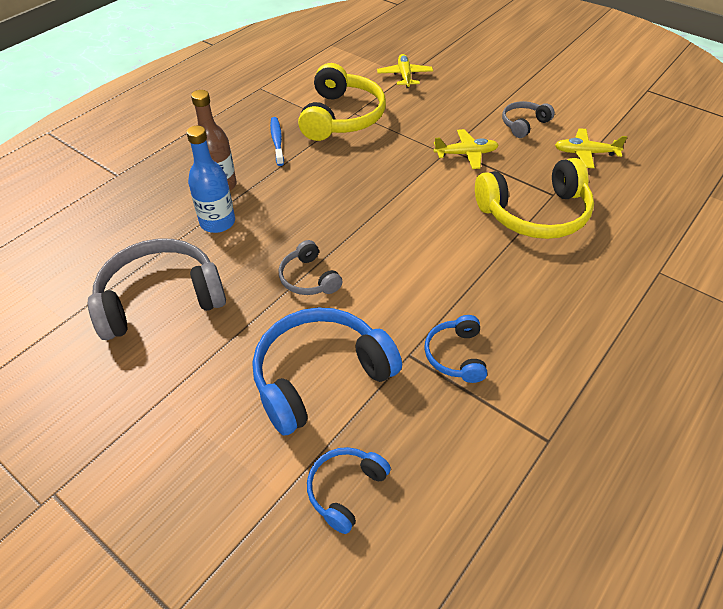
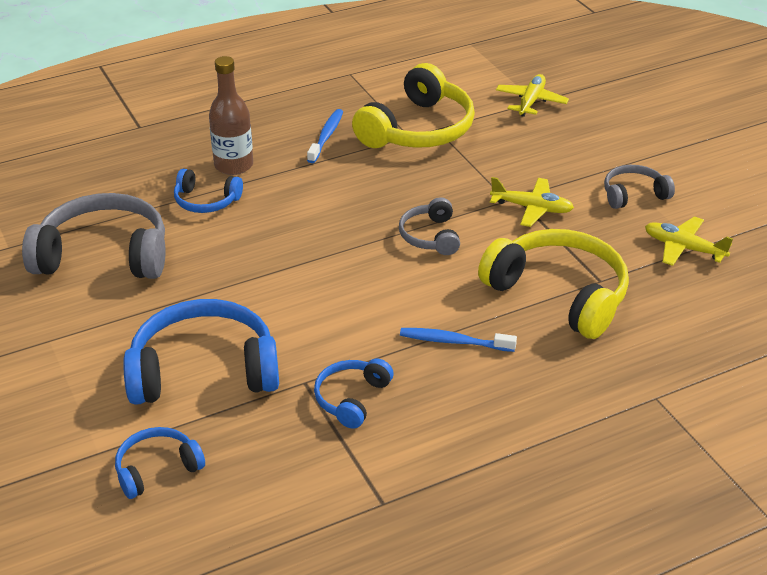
camera: 25 degrees right, 10 degrees down
(217, 222) = (206, 201): blue bottle -> blue headphones
(308, 278) = (258, 281): grey headphones -> grey headphones (430, 236)
(493, 277) = (454, 341): none -> blue toothbrush
(535, 213) = (559, 294): yellow headphones -> yellow headphones turned 150 degrees counterclockwise

